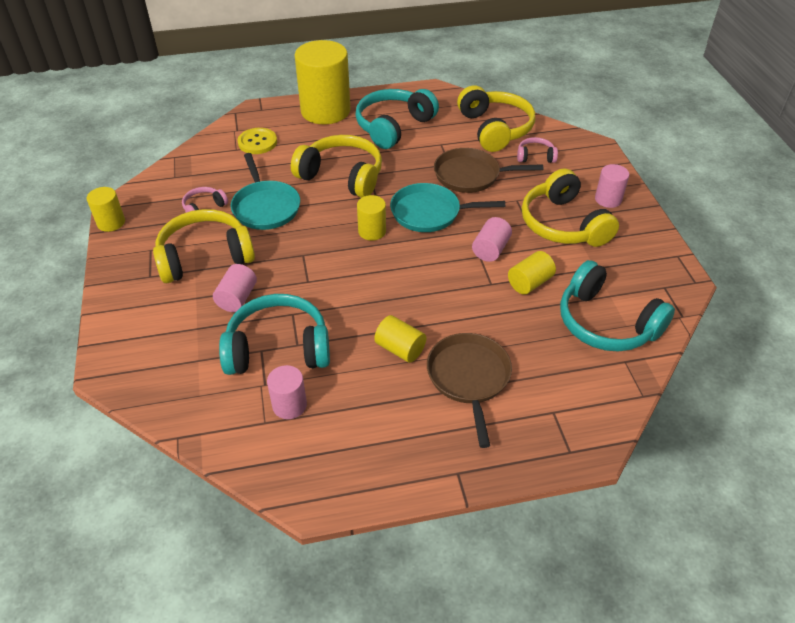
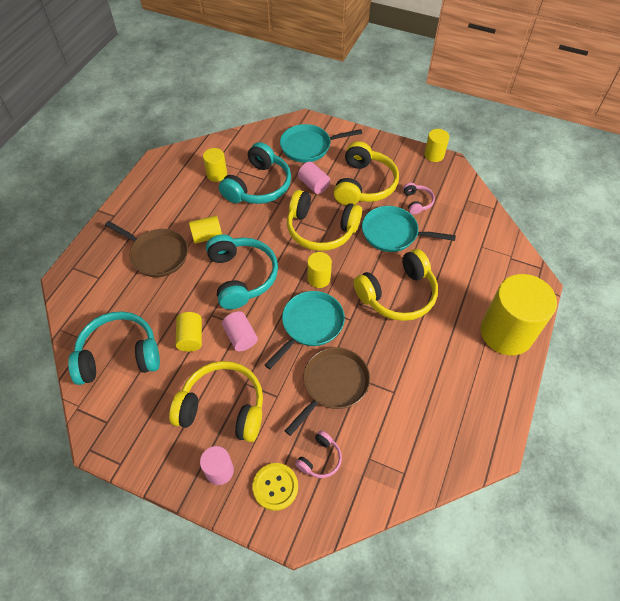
camera: 125 degrees right, 10 degrees up
(165, 338) = (308, 146): none -> turquoise pan
(257, 142) = (483, 263): yellow button -> yellow button (275, 487)
(289, 405) = (217, 174): pink cylinder -> yellow cylinder
(393, 126) = (446, 371): turquoise headphones -> turquoise headphones (242, 277)
(495, 129) = (387, 456): yellow headphones -> yellow headphones (321, 230)

